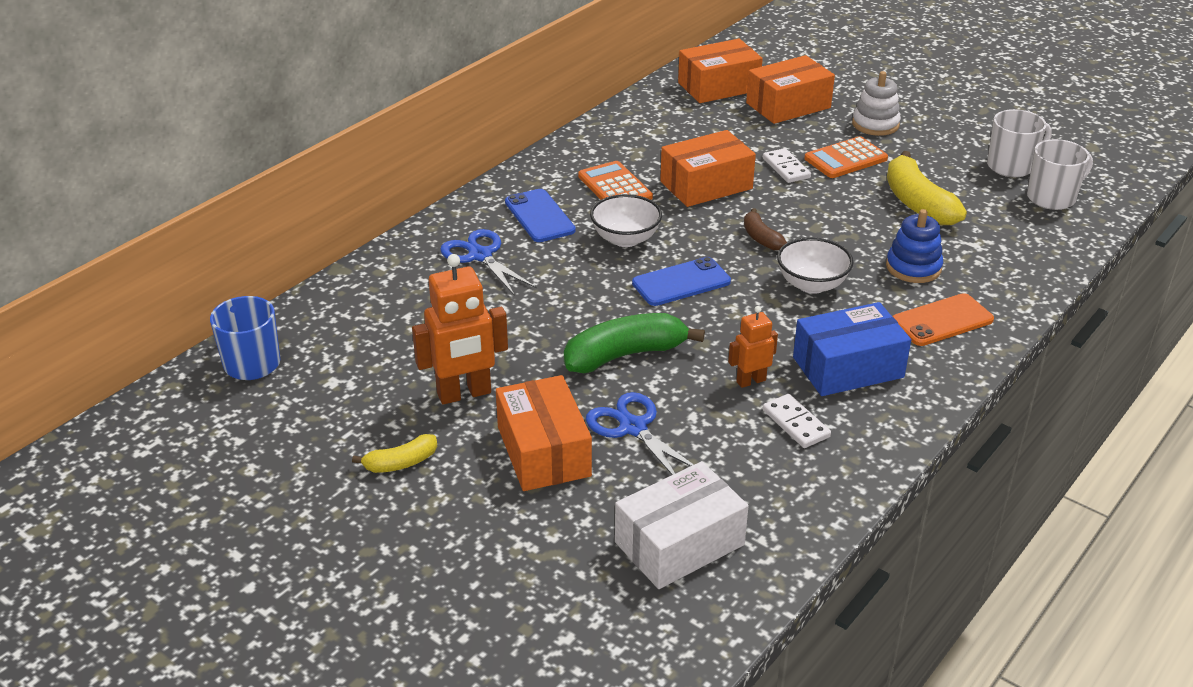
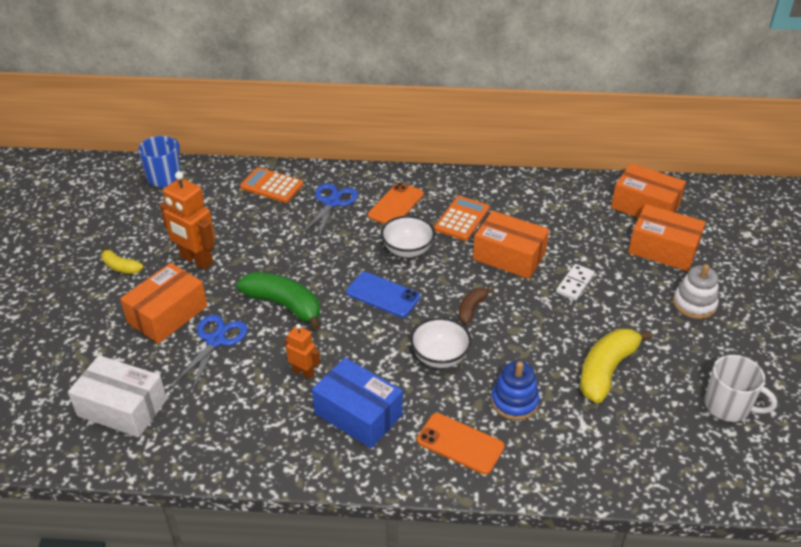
camera: 55 degrees right, 5 degrees up
(539, 216) = (396, 205): blue phone -> orange phone
(795, 423) = (275, 412): white domino -> none
(845, 159) = (624, 308): orange calculator -> orange calculator (271, 186)
(1052, 198) = (707, 449): white mug -> none

